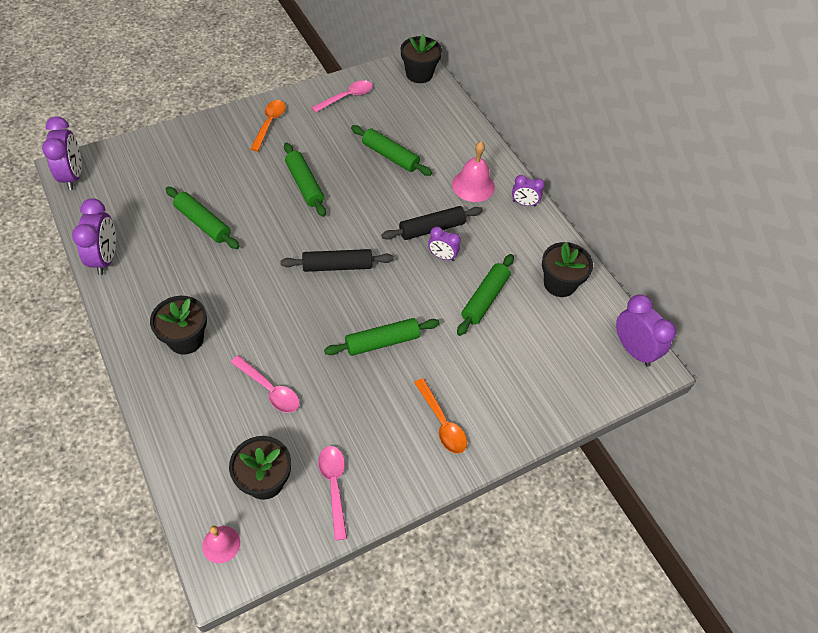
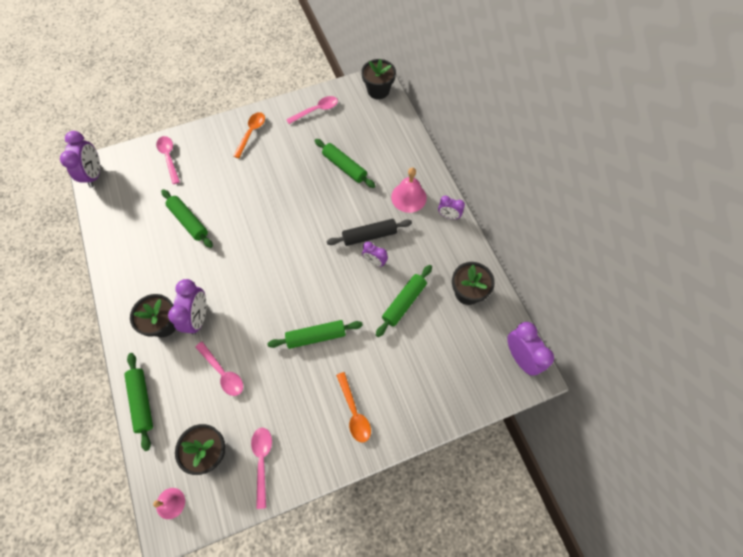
camera: 10 degrees right, 10 degrees up
(105, 258) = (111, 249): purple clock -> purple clock (198, 318)
(168, 154) = (169, 158): none -> pink spoon
(304, 184) = (272, 190): green rolling pin -> green rolling pin (142, 401)
(337, 266) = (289, 266): black rolling pin -> none

